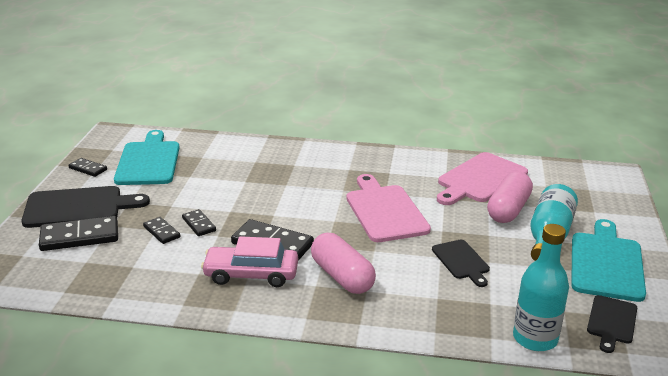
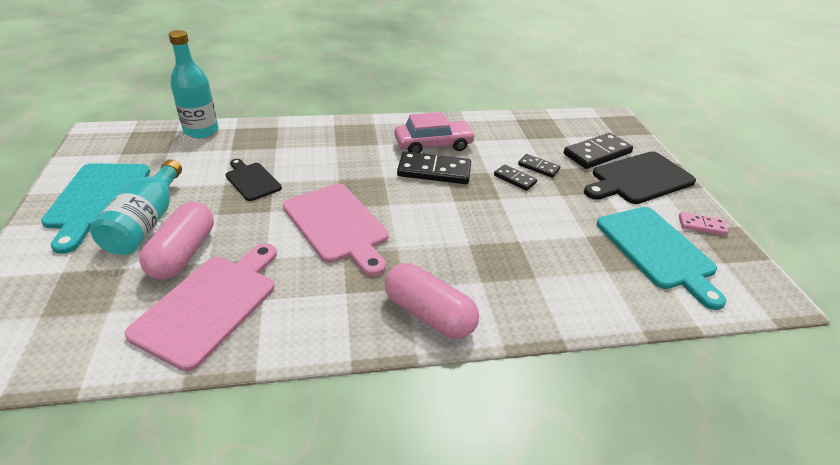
camera: 160 degrees right, 10 degrees up
(88, 169) = (701, 225): black domino -> pink domino
(342, 276) = (359, 153): pink capsule -> pink capsule (429, 314)
(611, 322) = (130, 149): black cutting board -> none

